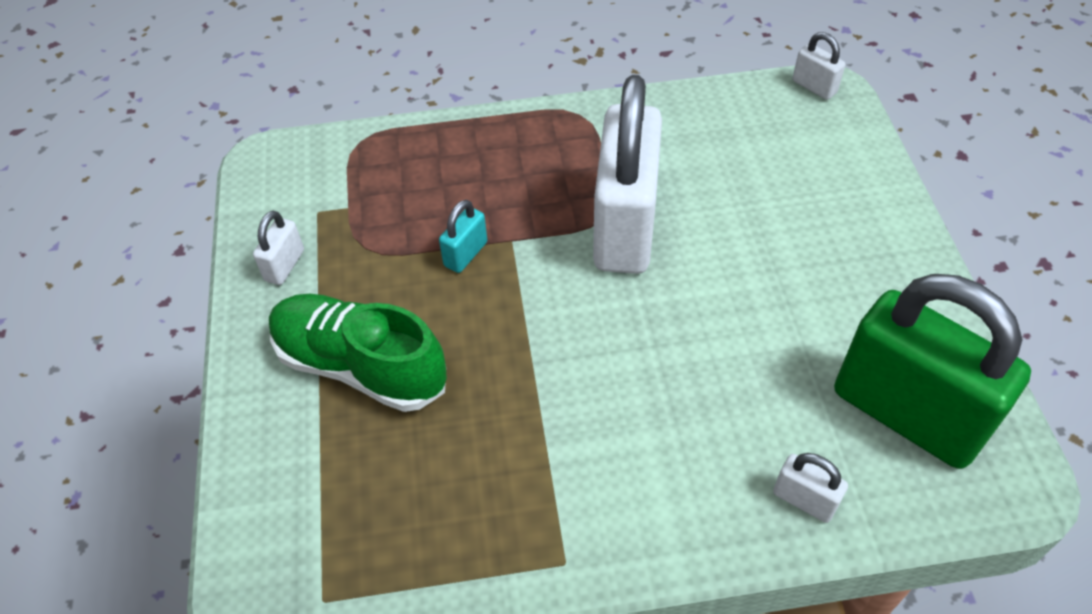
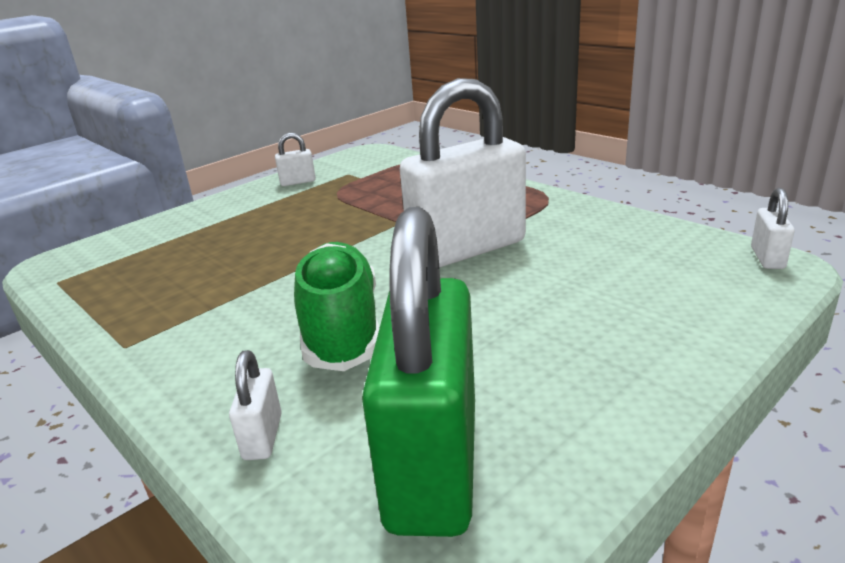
camera: 55 degrees right, 25 degrees down
(360, 366) = (243, 224): green shoe -> green shoe (341, 328)
(465, 254) = (368, 215): turquoise padlock -> none

